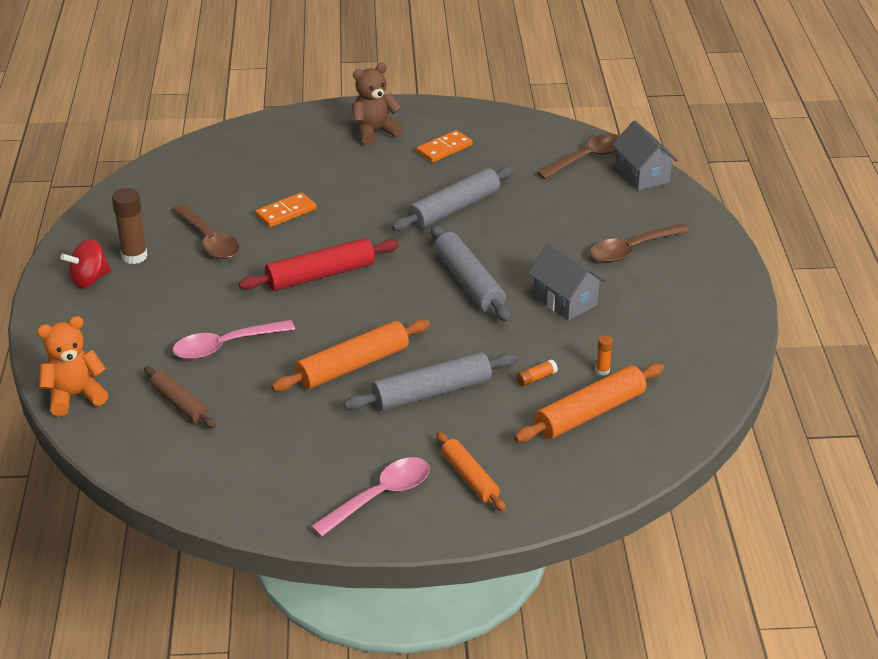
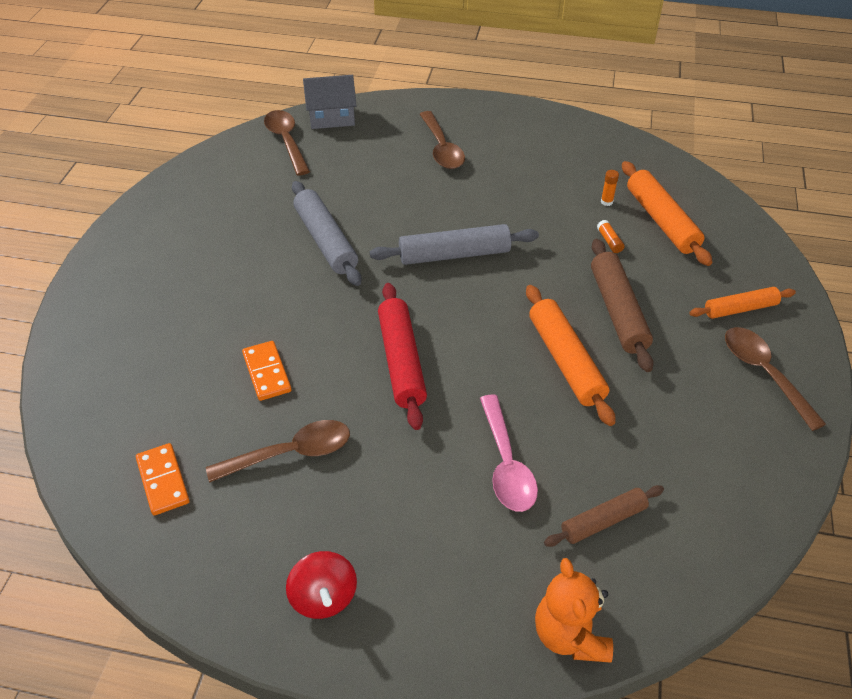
camera: 75 degrees left, 10 degrees up
(134, 256) = (291, 538): brown glue stick -> none
(374, 132) = (145, 272): brown teddy bear -> none
(380, 496) = (764, 373): pink spoon -> brown spoon
(431, 392) = (617, 311): grey rolling pin -> brown rolling pin
(444, 149) = (213, 227): orange domino -> orange domino (163, 481)
(565, 301) = (503, 201): grey house -> none

